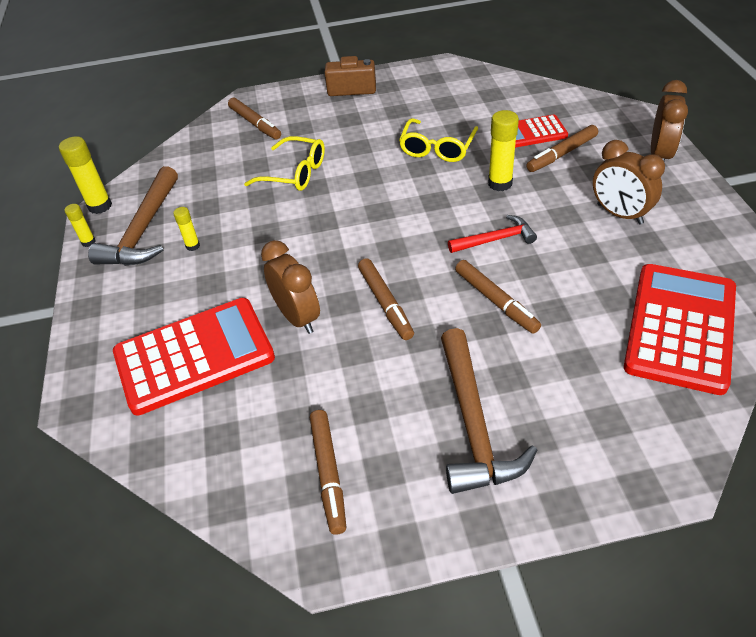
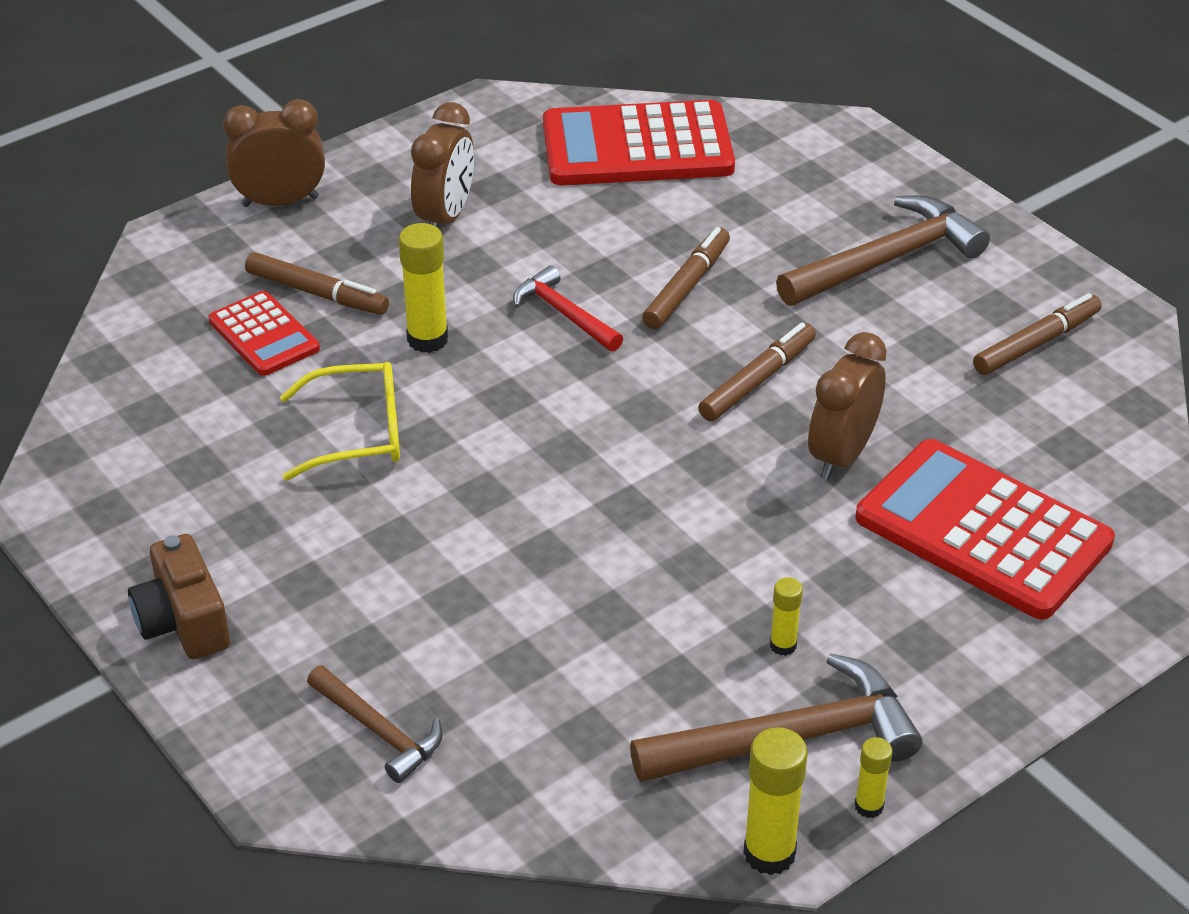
camera: 120 degrees left, 5 degrees down
(255, 124) = (379, 731): brown marker -> brown hammer
(295, 173) = (517, 594): yellow glasses -> none

